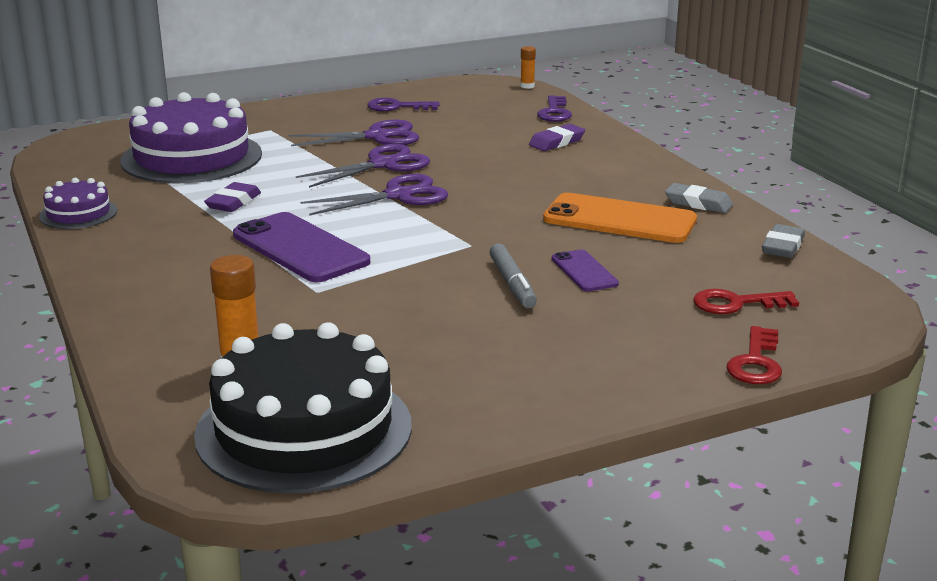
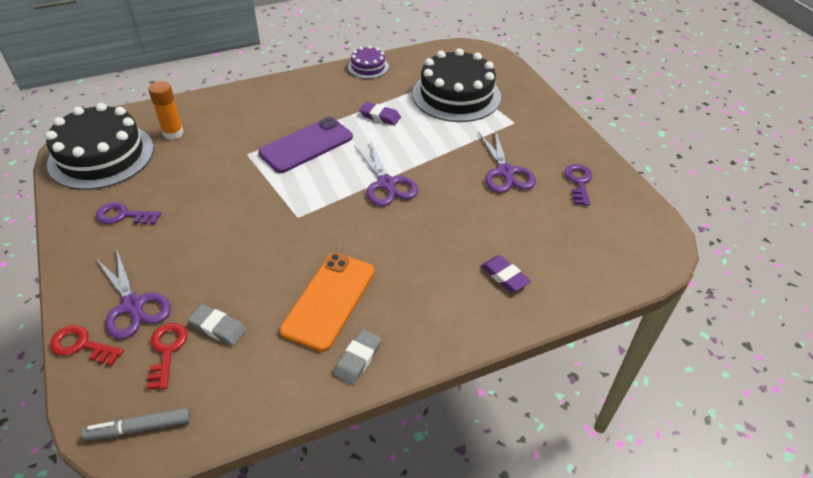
camera: 90 degrees right, 20 degrees up
(191, 157) = (456, 95): purple cake -> black cake
(382, 164) = (446, 176): purple scissors -> purple scissors (133, 305)
(512, 284) = (233, 233): grey marker -> grey marker (139, 428)
(527, 86) = (663, 266): orange glue stick -> none
(554, 112) = (587, 281): purple key -> purple key (123, 215)
(584, 271) = (242, 271): purple phone -> none
(782, 246) = (257, 405): grey eraser -> grey eraser (218, 327)

